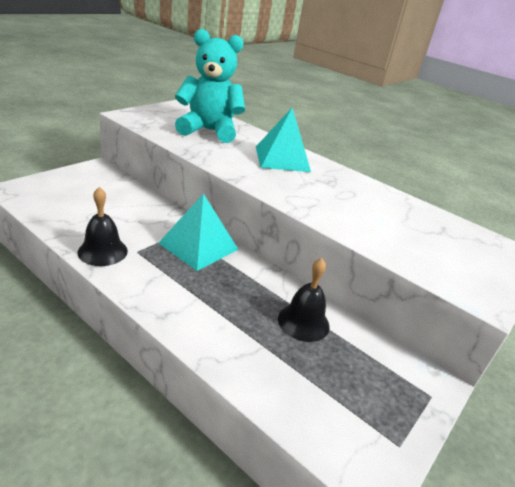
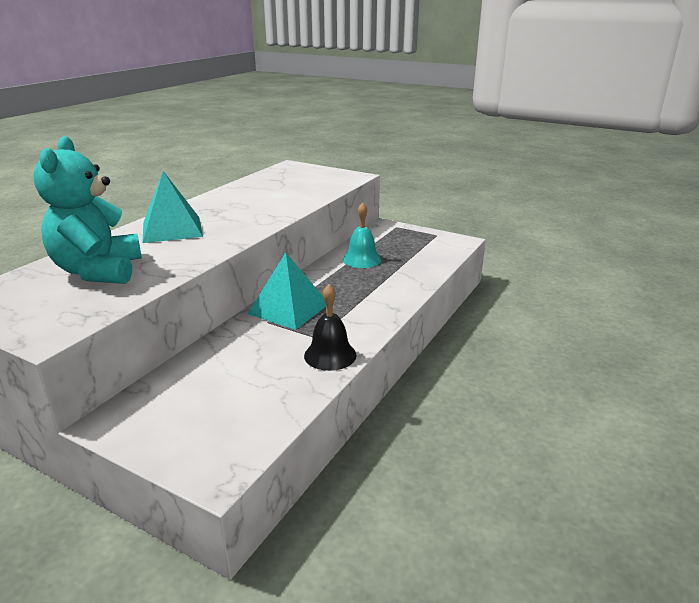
camera: 95 degrees left, 5 degrees down
(303, 322) = (362, 259): black bell -> turquoise bell

